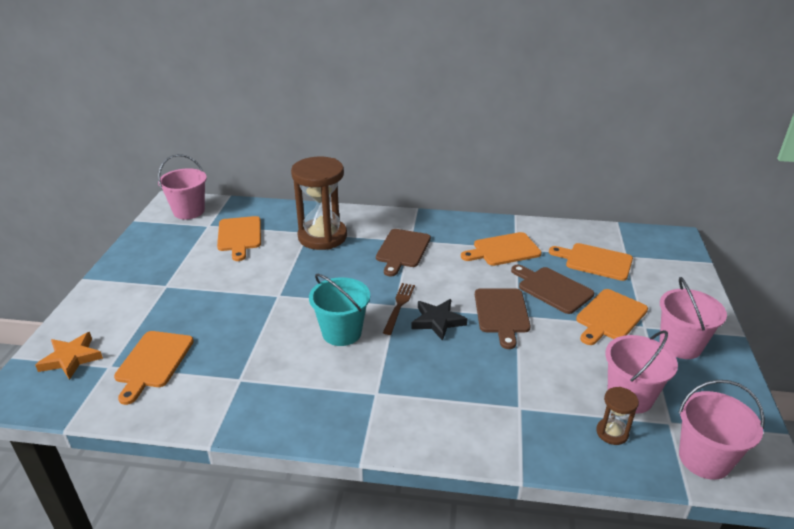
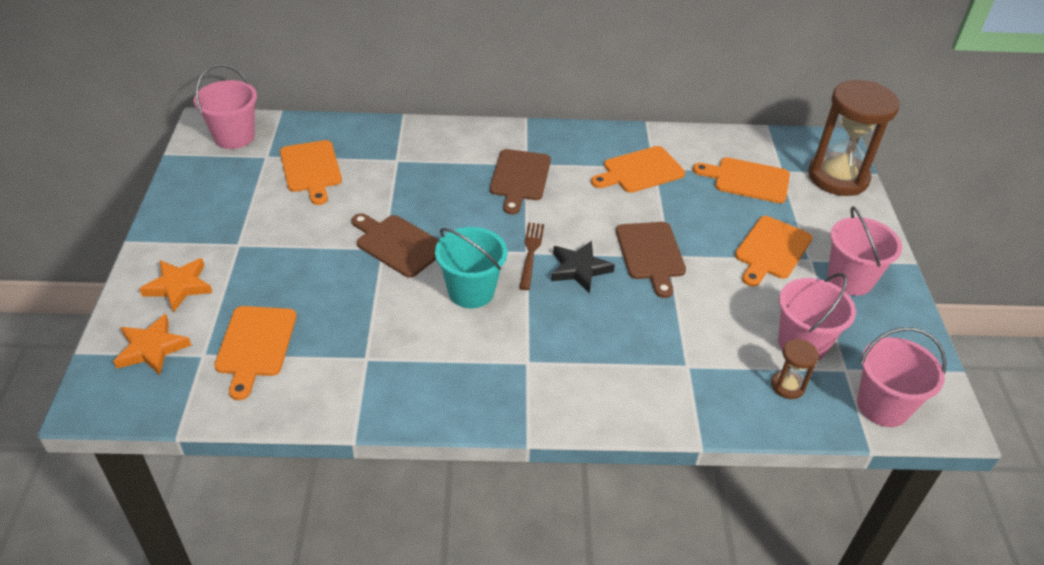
camera: 10 degrees left, 10 degrees up
(109, 313) = (179, 286): none -> orange star
(322, 237) = (417, 165): brown hourglass -> brown hourglass (838, 177)
(552, 289) = (703, 219): brown cutting board -> brown cutting board (398, 244)

